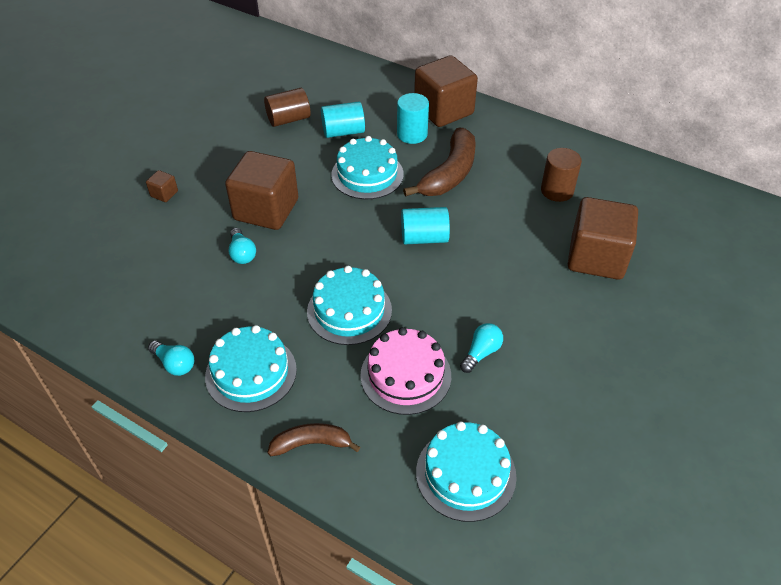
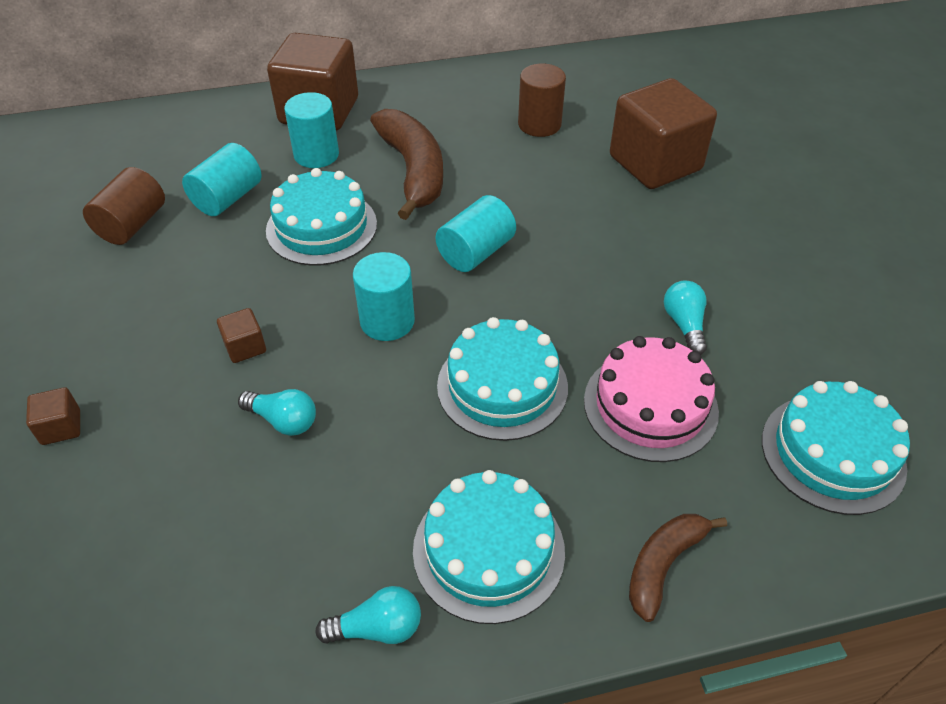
camera: 45 degrees left, 0 degrees up
(266, 210) = (245, 347): brown cube -> brown cube, size x0.41
(338, 241) = (387, 321): none -> turquoise cylinder

